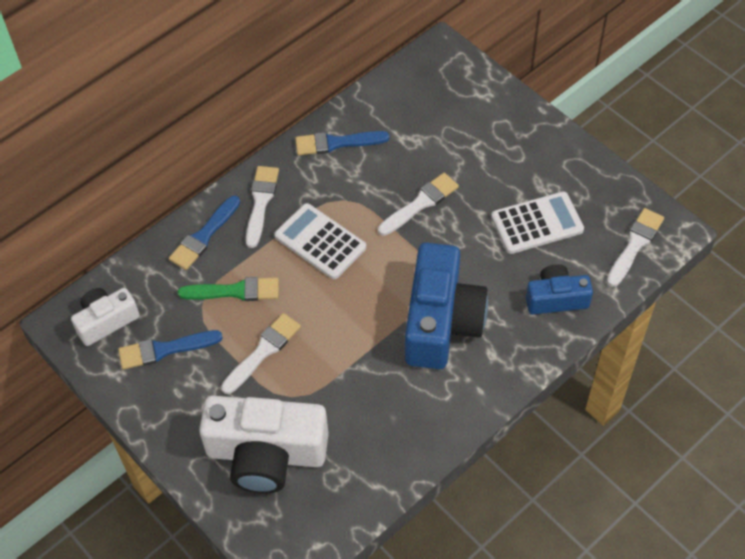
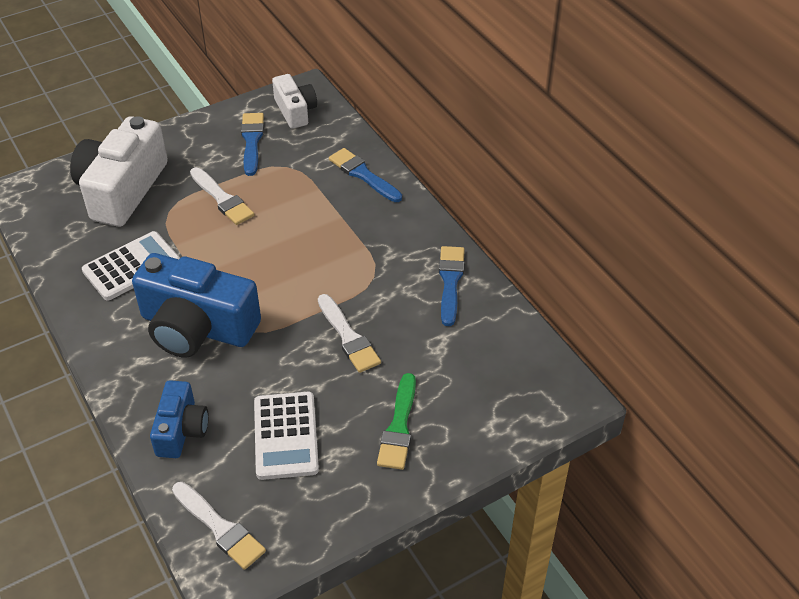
camera: 100 degrees right, 10 degrees down
(235, 291) = (294, 188): green brush -> green brush (399, 427)
(261, 202) = (390, 216): white brush -> none
(320, 242) = (327, 252): white calculator -> white calculator (131, 266)

